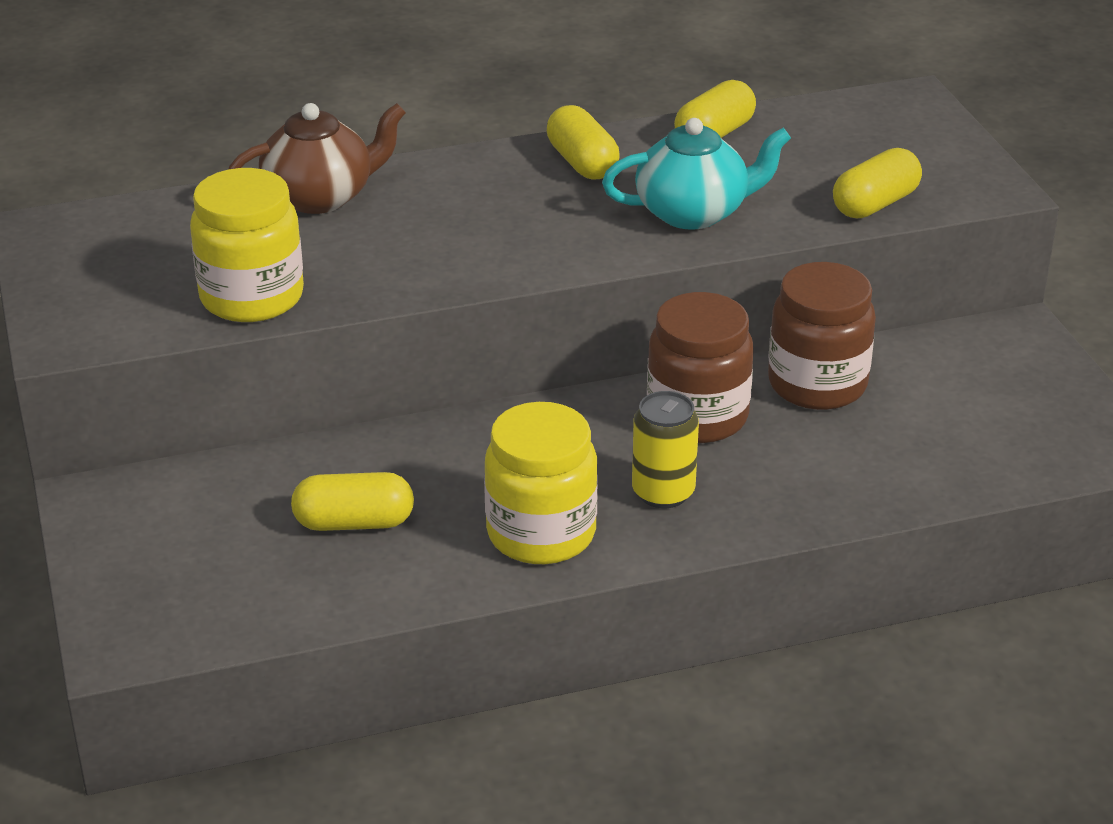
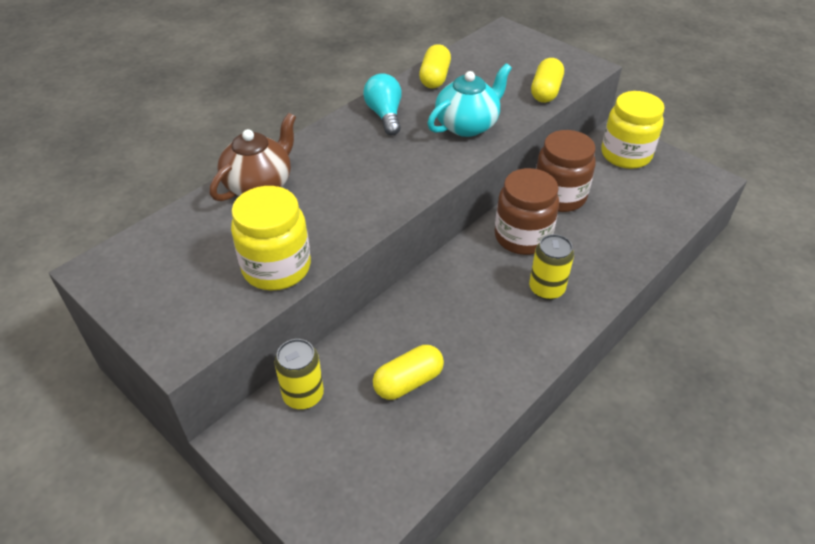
camera: 30 degrees left, 10 degrees up
(208, 485) = (303, 395): none -> yellow can
(541, 533) = (511, 342): yellow jar -> yellow jar (626, 155)
(582, 163) = (385, 115): yellow capsule -> turquoise light bulb

